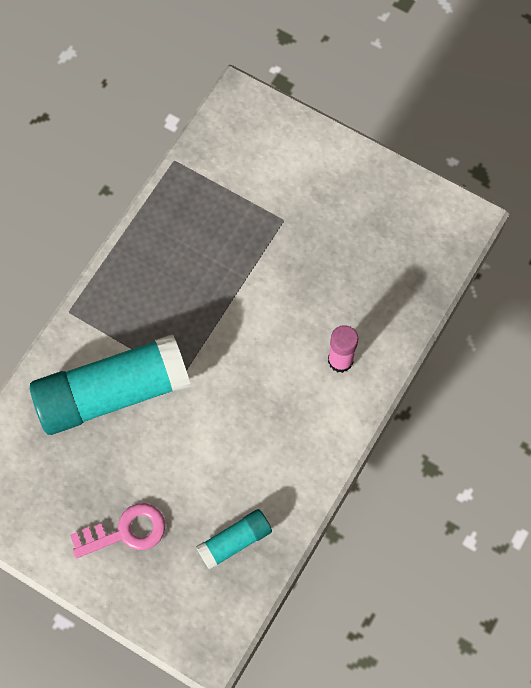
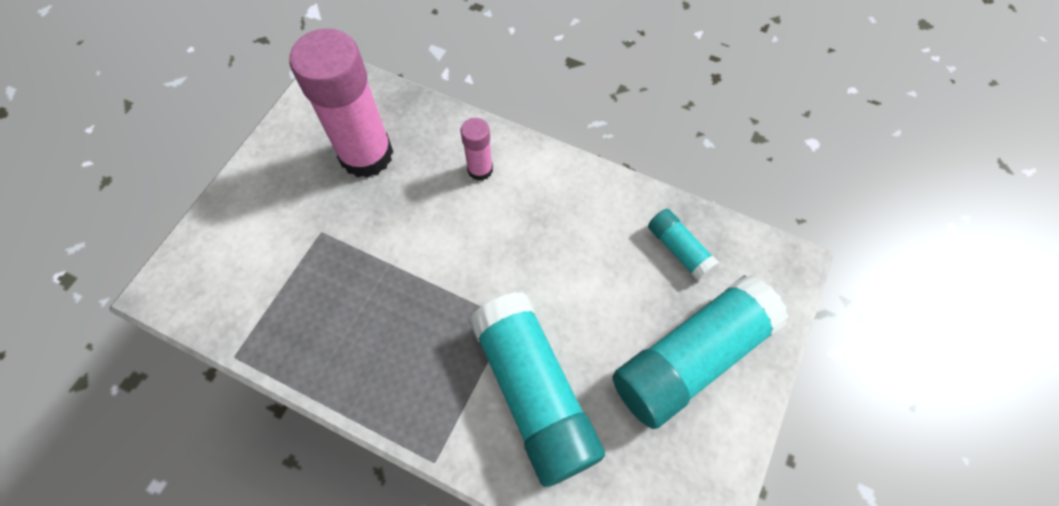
camera: 95 degrees left, 5 degrees down
(126, 532) = (691, 358): pink key -> turquoise glue stick
(365, 256) = (366, 155): none -> pink glue stick

